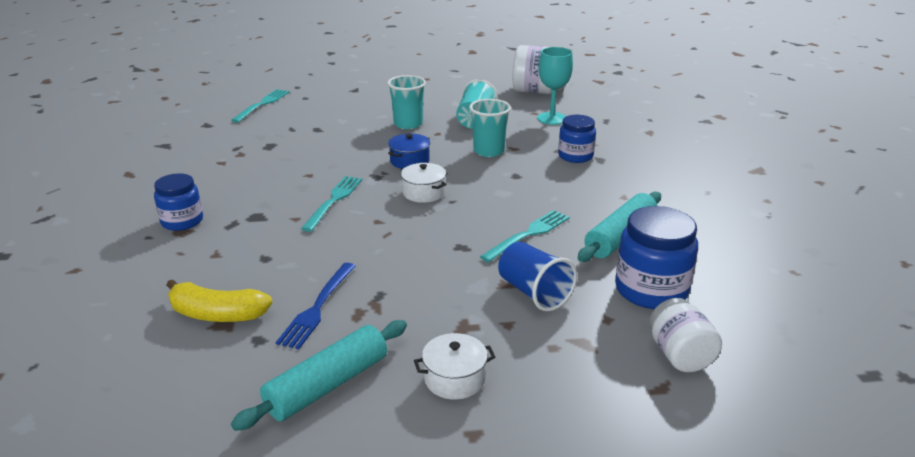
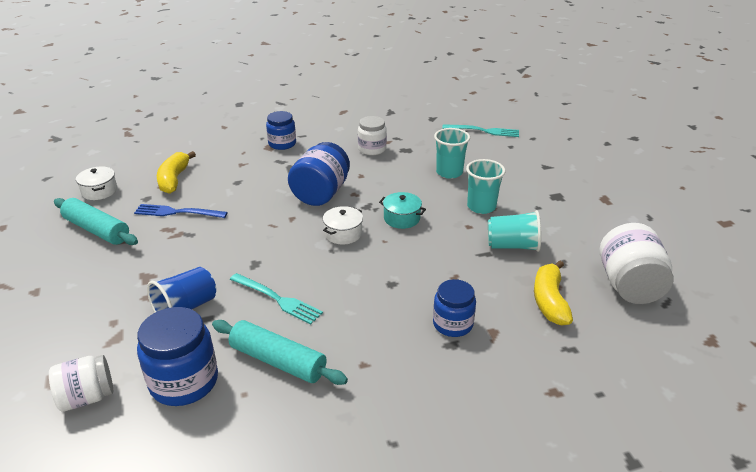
camera: 80 degrees right, 5 degrees up
(251, 164) = (372, 149): none -> white jar
(334, 200) = (321, 193): turquoise fork -> blue jar
(409, 161) = (402, 218): blue pot -> turquoise pot
(454, 379) = (89, 278): white pot -> white pot (99, 191)
(488, 151) = (440, 262): turquoise cup -> turquoise cup (449, 172)
(551, 118) = (549, 301): turquoise goblet -> yellow banana

